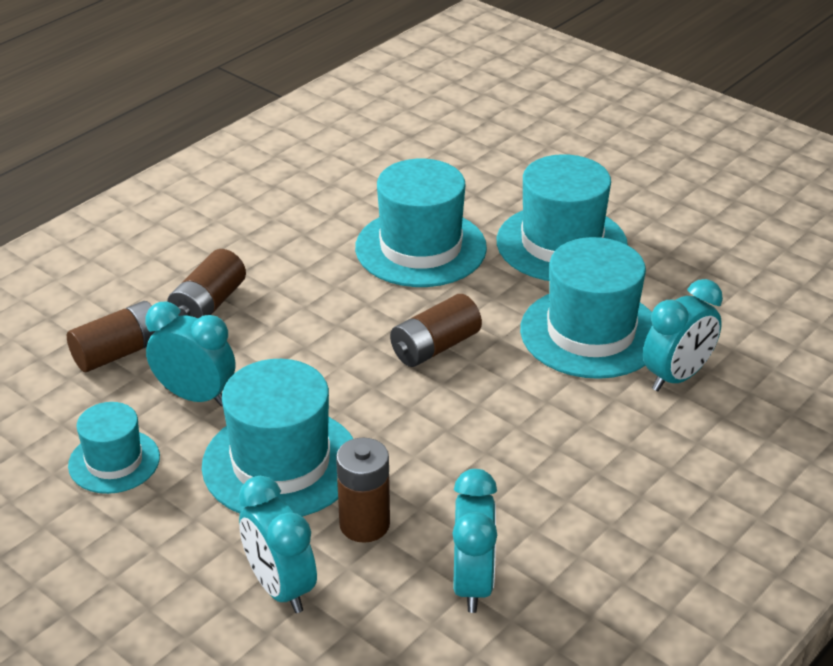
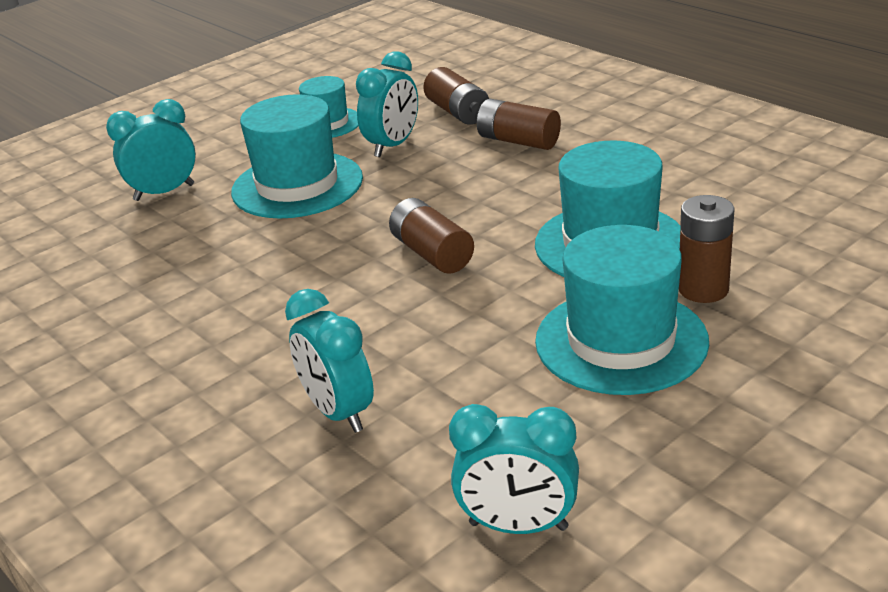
camera: 100 degrees right, 5 degrees down
(364, 524) = (209, 223): brown battery -> brown battery (703, 289)
(472, 583) = (116, 272): turquoise clock -> turquoise clock (518, 526)
(590, 333) = (435, 353): turquoise hat -> none

